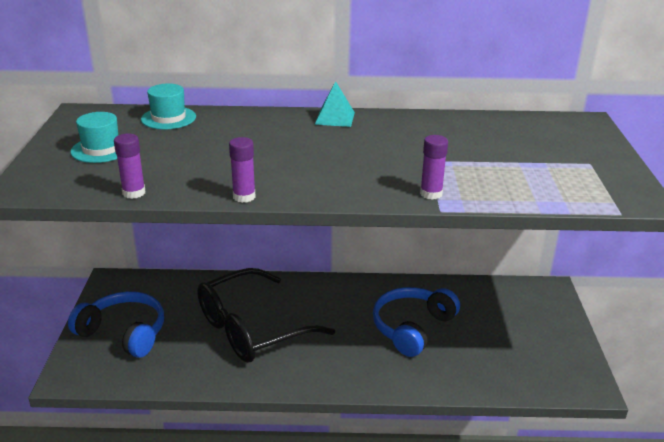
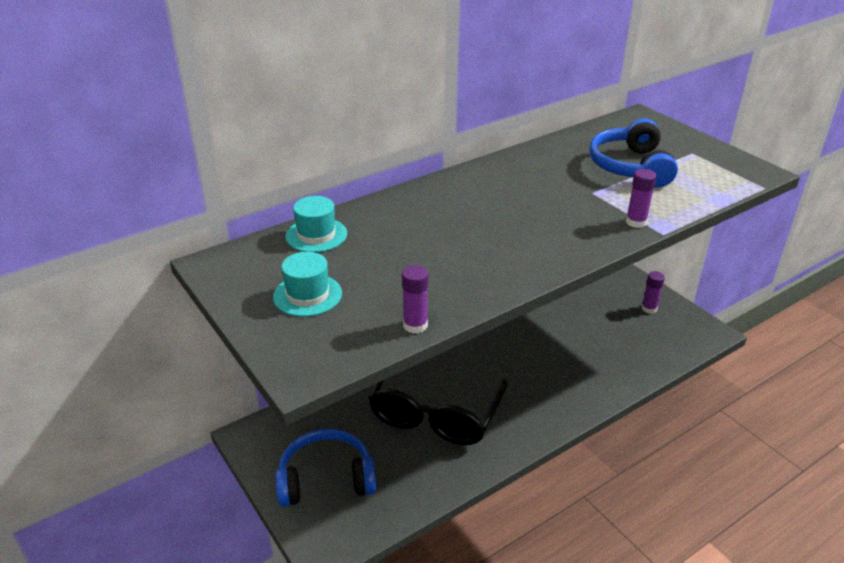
camera: 35 degrees left, 5 degrees up
(244, 197) = (511, 286): purple glue stick -> purple glue stick (649, 308)
(335, 118) = (462, 179): turquoise pyramid -> none
(412, 328) = (555, 346): blue headphones -> blue headphones (631, 167)

